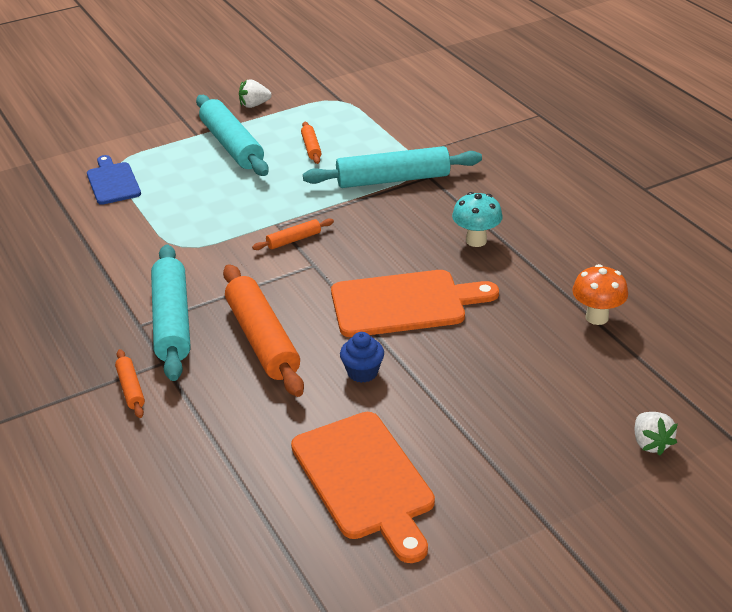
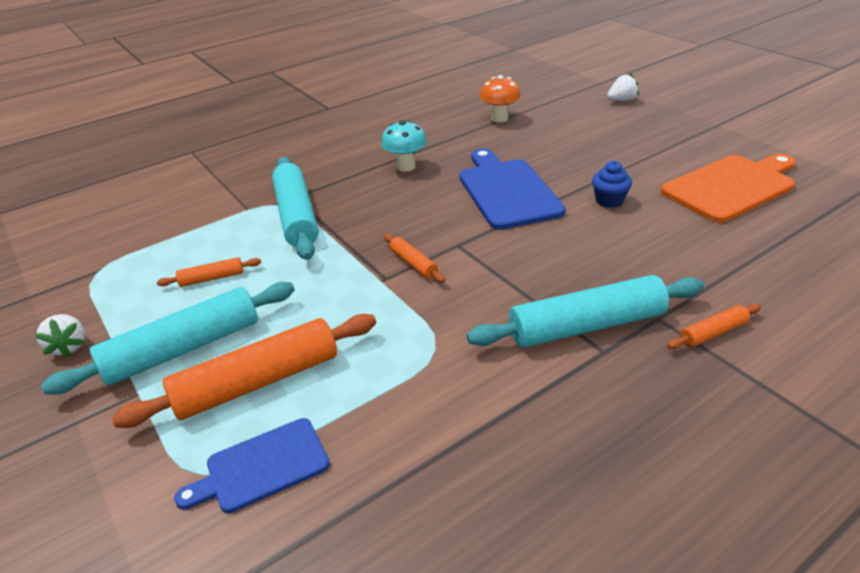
camera: 95 degrees left, 0 degrees up
(262, 339) = (589, 258): orange rolling pin -> orange rolling pin (257, 382)
(404, 304) = (507, 191): orange cutting board -> blue cutting board

